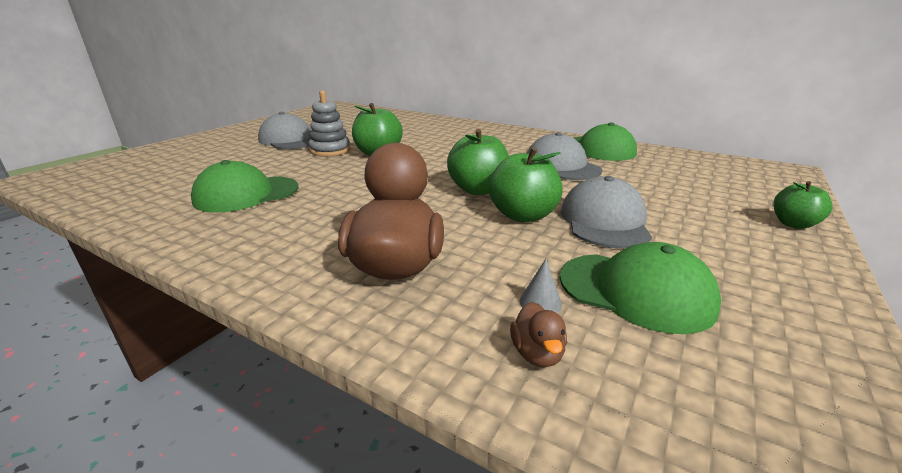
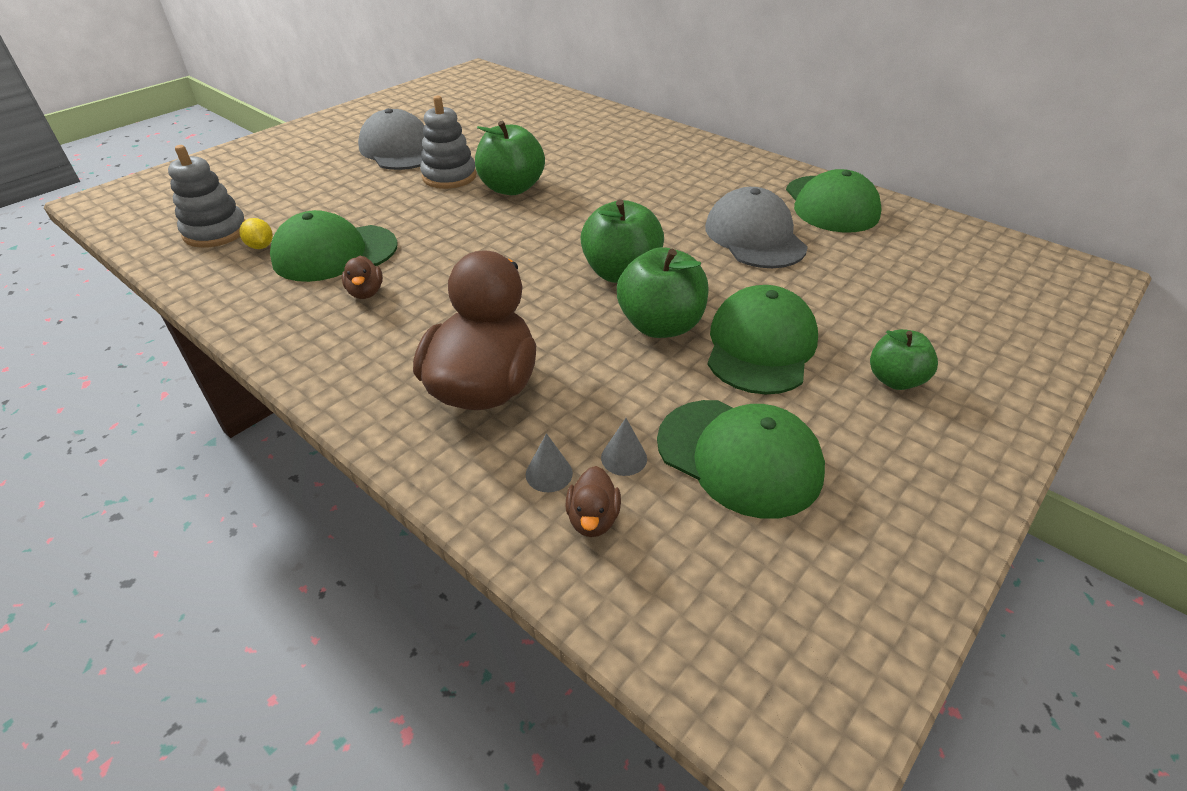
camera: 10 degrees right, 15 degrees up
(141, 189) = (215, 232): none -> grey stacking toy
(182, 194) = (261, 246): none -> yellow lemon
(277, 215) = (366, 292): none -> brown duck
(479, 322) = (549, 473): none -> grey cone
(604, 221) = (760, 346): grey cap -> green cap
(793, 224) = (1013, 379): green apple -> green apple (895, 380)

